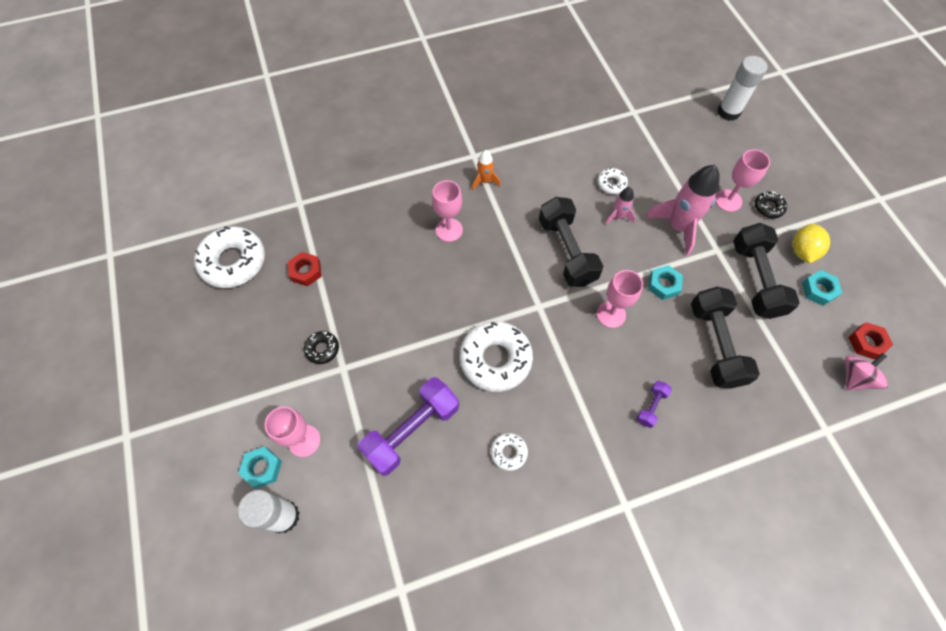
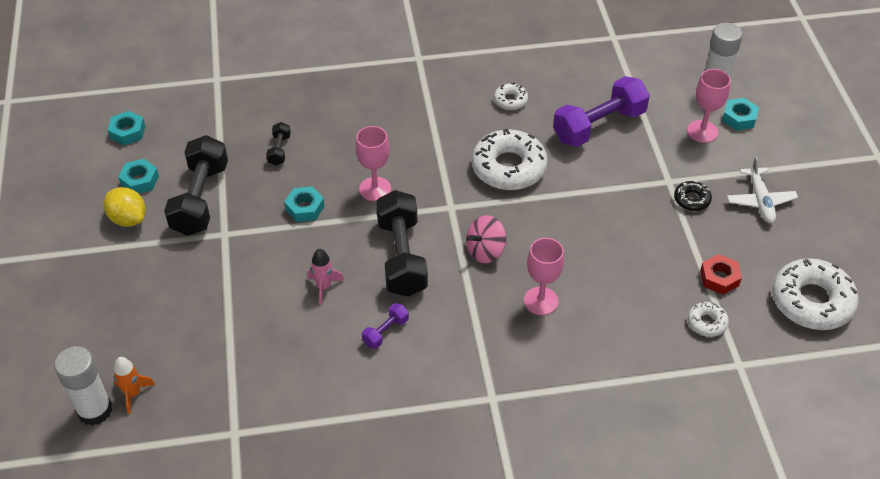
camera: 170 degrees left, 15 degrees down
(258, 358) = (760, 201): none -> white plane
(485, 181) = (483, 357): orange rocket -> orange rocket (133, 393)
(611, 184) = (314, 329): white donut -> white donut (707, 322)
(651, 406) = (367, 113): purple dumbbell -> purple dumbbell (385, 332)
(678, 227) = (256, 264): pink rocket -> none
(715, 344) = (279, 150): black dumbbell -> black dumbbell, size x0.46
(728, 200) = (176, 286): pink goblet -> none
(768, 207) = (132, 271): black donut -> none
(802, 251) = (128, 219): yellow lemon -> yellow lemon turned 75 degrees counterclockwise
(855, 377) = (161, 109): pink spinning top -> pink spinning top (485, 251)
(866, 343) = (128, 132): red nut -> turquoise nut

